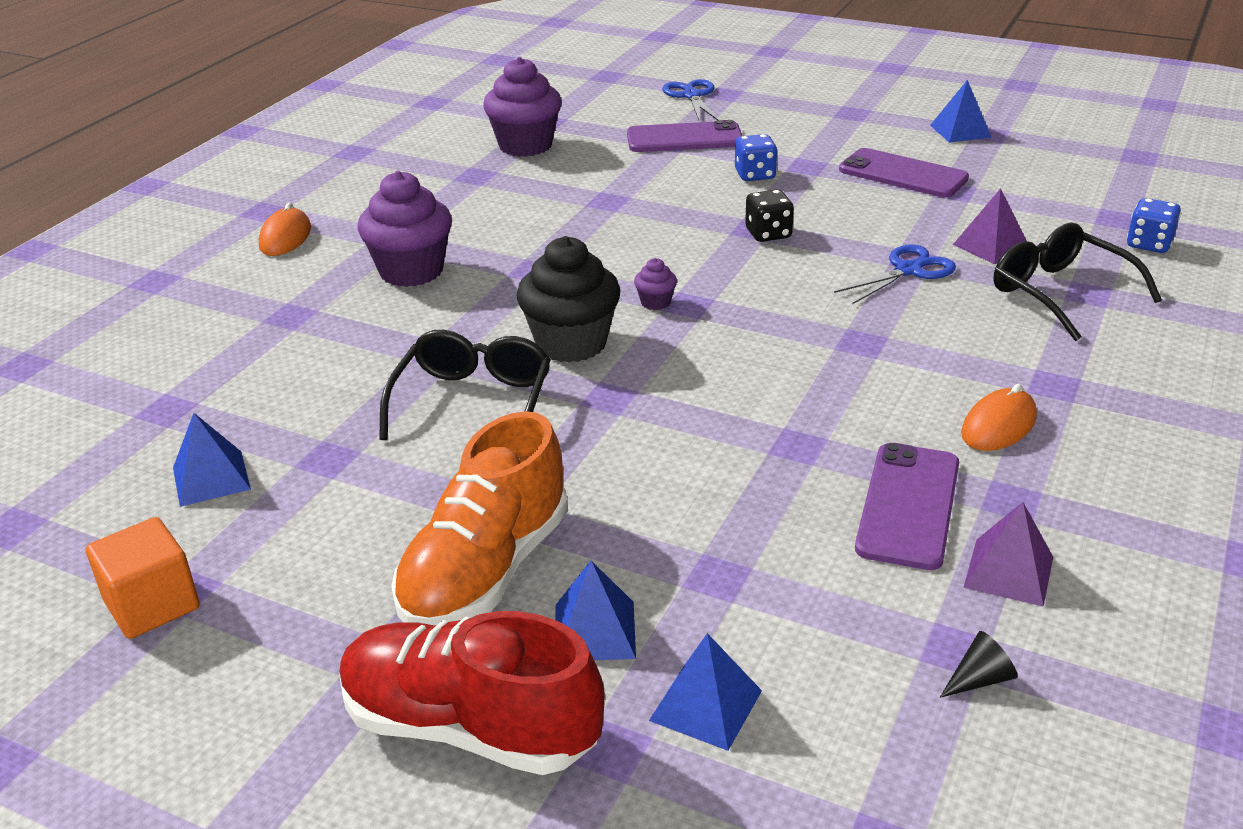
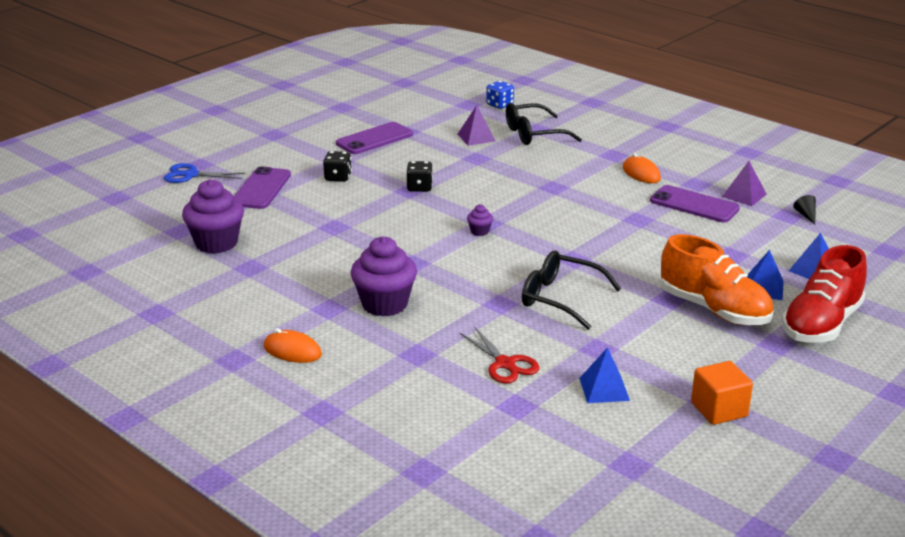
camera: 75 degrees left, 5 degrees down
(273, 383) = (505, 364): none -> red scissors
(571, 343) = (511, 262): black cupcake -> none
(755, 175) = (338, 177): blue dice -> black dice
(908, 270) = (488, 161): blue scissors -> none
(960, 131) = (331, 113): blue pyramid -> none

